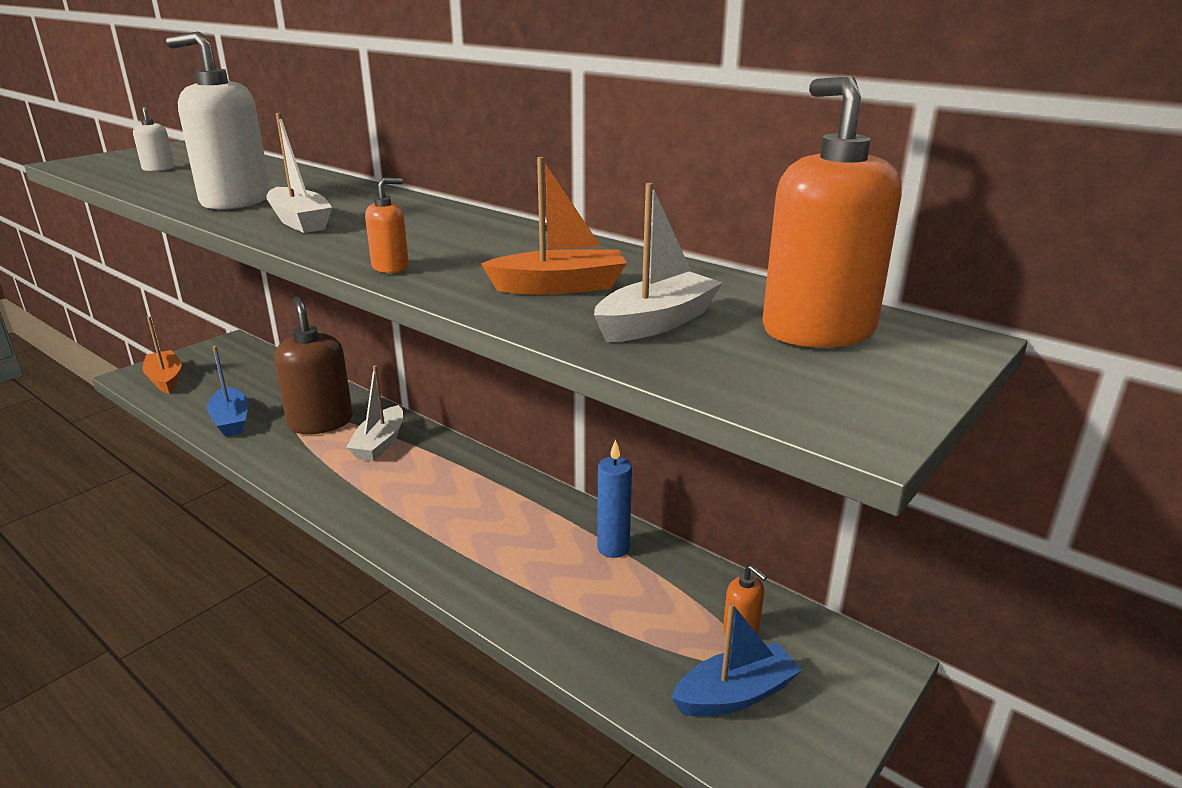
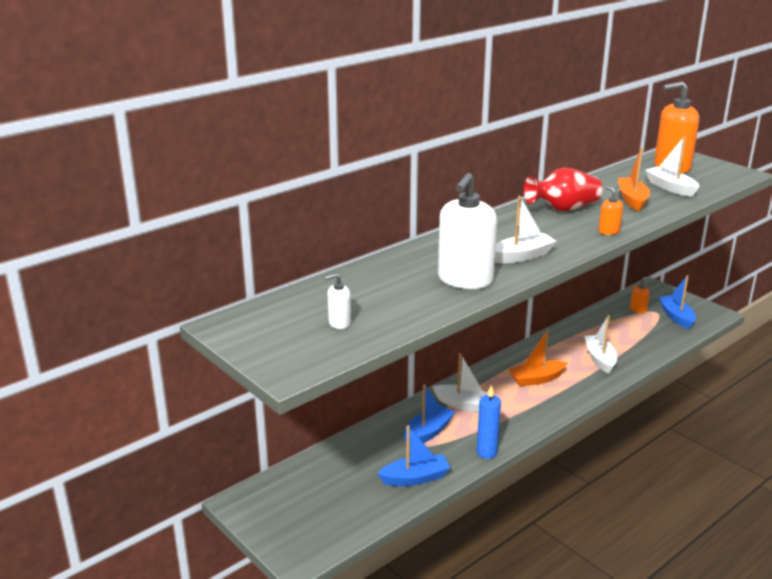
camera: 80 degrees left, 0 degrees up
(165, 379) = (318, 532): orange boat -> orange boat (536, 379)
(320, 422) = (428, 432): brown soap dispenser -> blue boat
(496, 241) = (563, 209): none -> red vase
(518, 567) = (600, 359): none -> white boat
(613, 548) = (582, 332): blue candle -> blue candle (486, 452)

